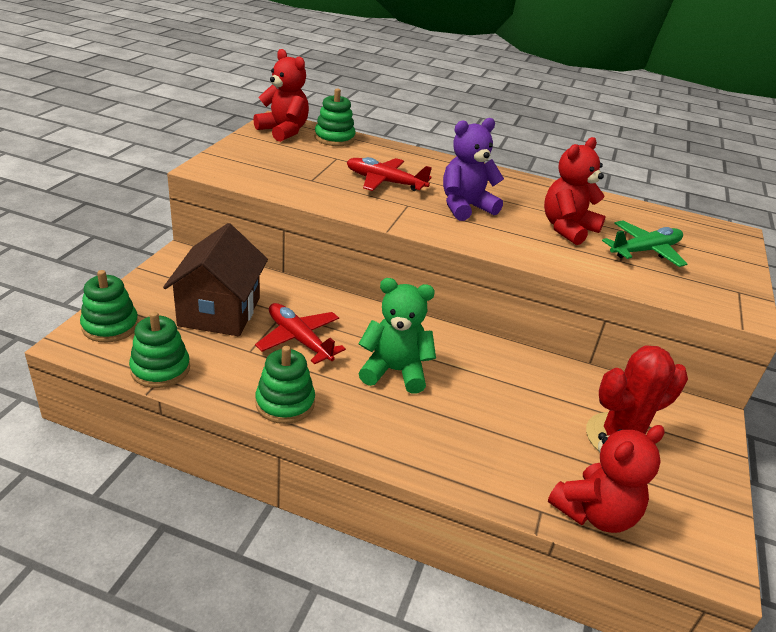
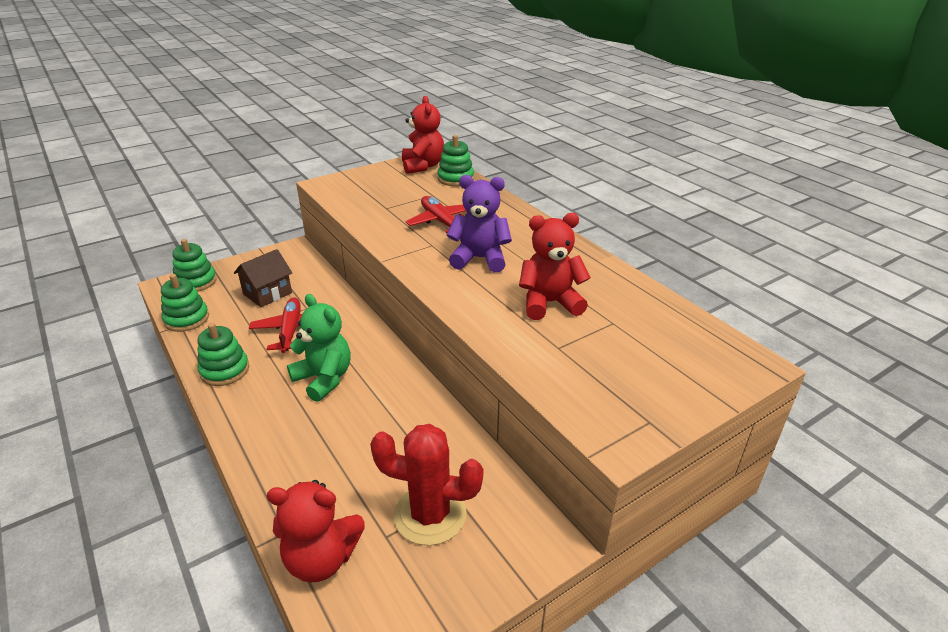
camera: 40 degrees right, 0 degrees up
(219, 311) = (267, 293): brown house -> brown house, size x0.67
(644, 251) = (601, 347): green plane -> none

